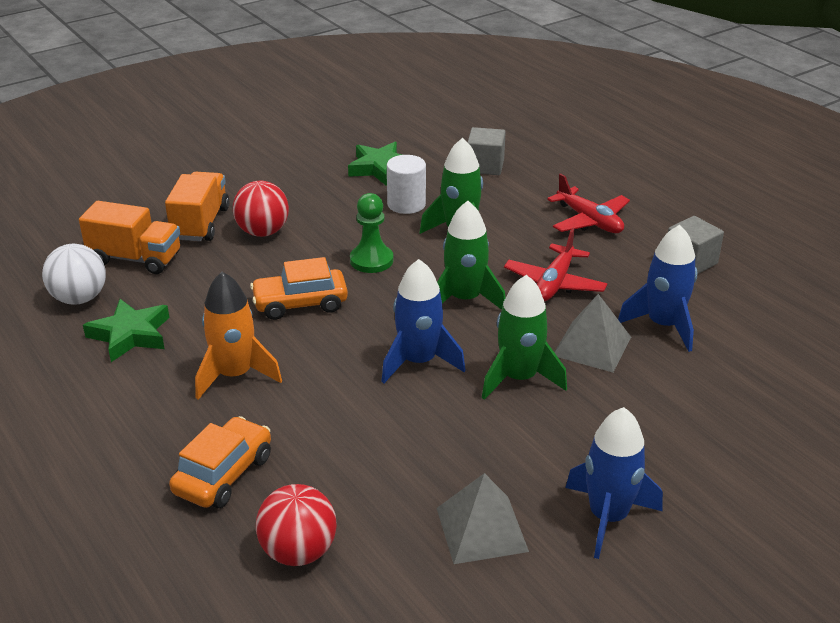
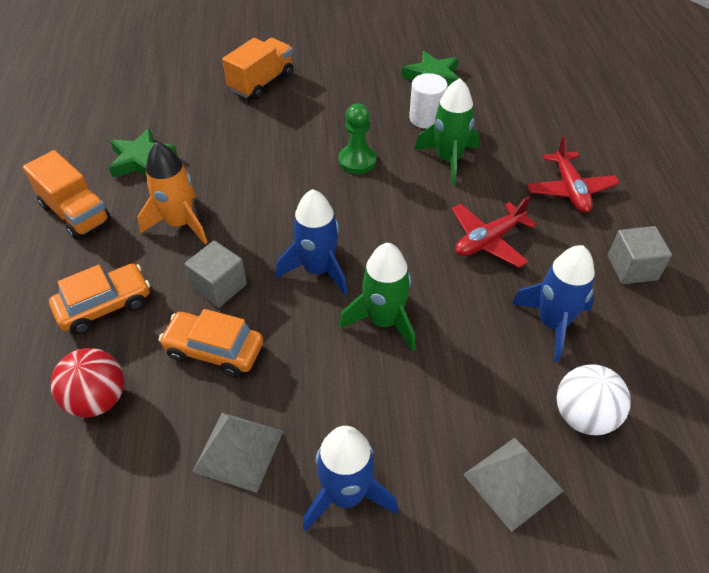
camera: 30 degrees right, 15 degrees up
(79, 298) = (135, 116): white ball -> white ball (583, 416)
(135, 259) = (195, 97): orange truck -> orange truck (76, 213)
(263, 232) = (298, 105): red ball -> none
(300, 303) = (274, 179): orange car -> orange car (214, 350)
(465, 299) = (400, 226): green rocket -> none
(485, 166) = (520, 104): grey cube -> grey cube (219, 286)
(592, 346) = (470, 316): grey pyramid -> grey pyramid (512, 482)

